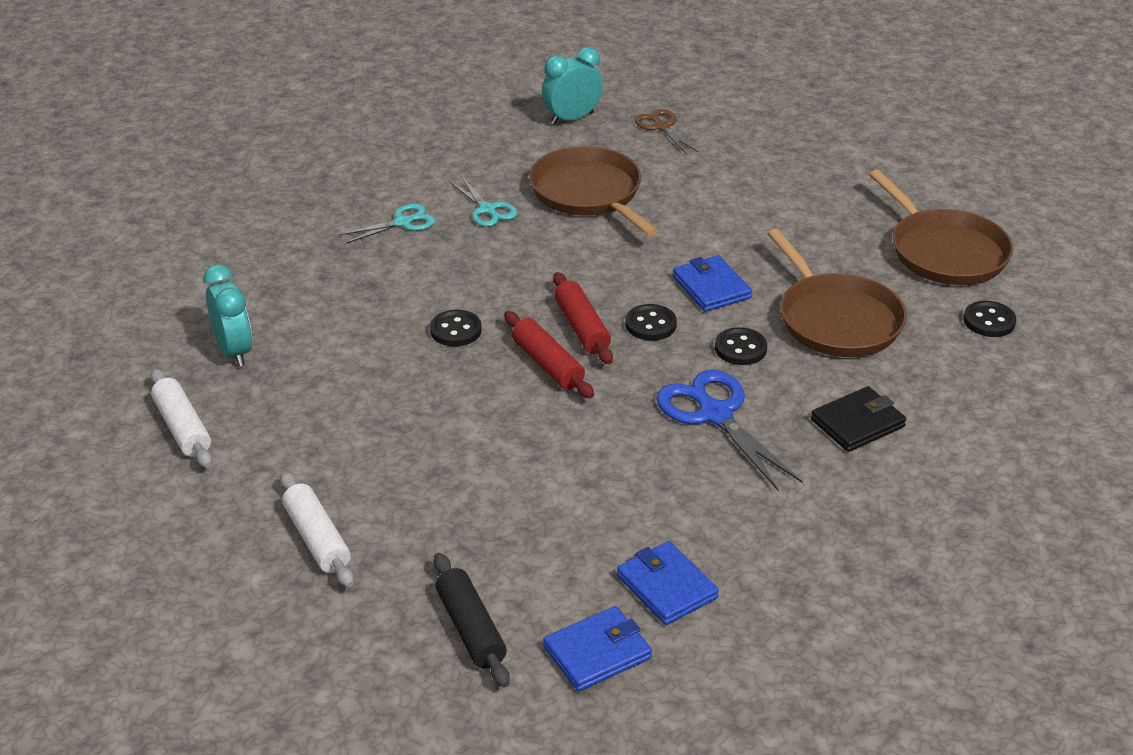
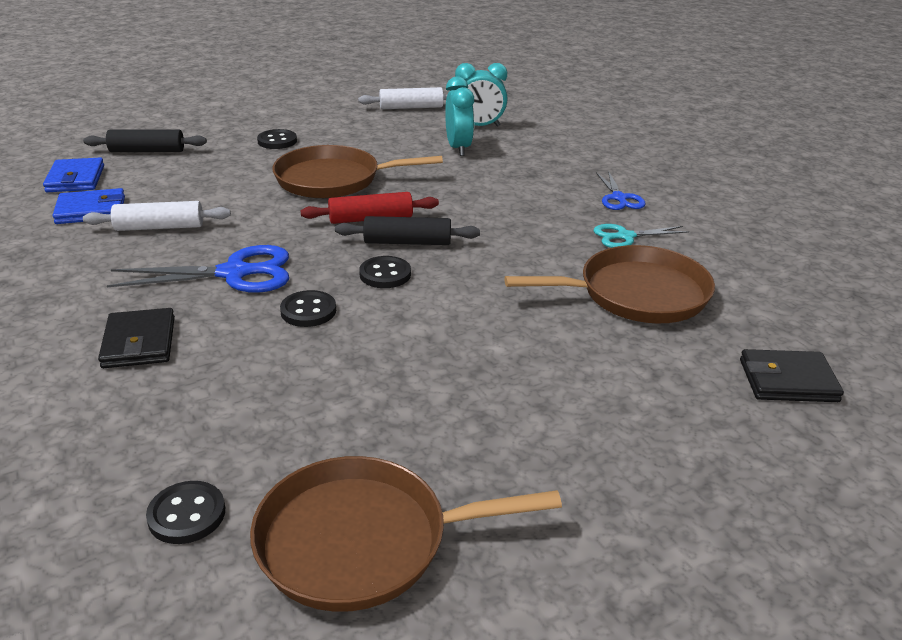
camera: 110 degrees right, 5 degrees down
(317, 539) = (273, 126): white rolling pin -> white rolling pin (159, 227)
(402, 222) = (619, 198): turquoise scissors -> blue scissors
(455, 330) = (446, 193): black button -> black button (277, 141)
(572, 118) = (814, 320): turquoise clock -> turquoise clock (458, 148)
(581, 328) = (407, 242): red rolling pin -> black rolling pin
(662, 127) = (788, 380): brown scissors -> black wallet
(711, 287) = (418, 322): blue wallet -> none
(836, 319) = (300, 385): brown pan -> brown pan (334, 179)

